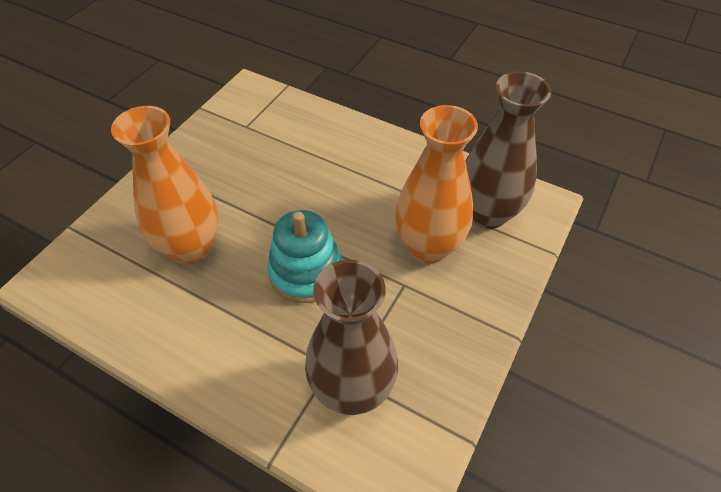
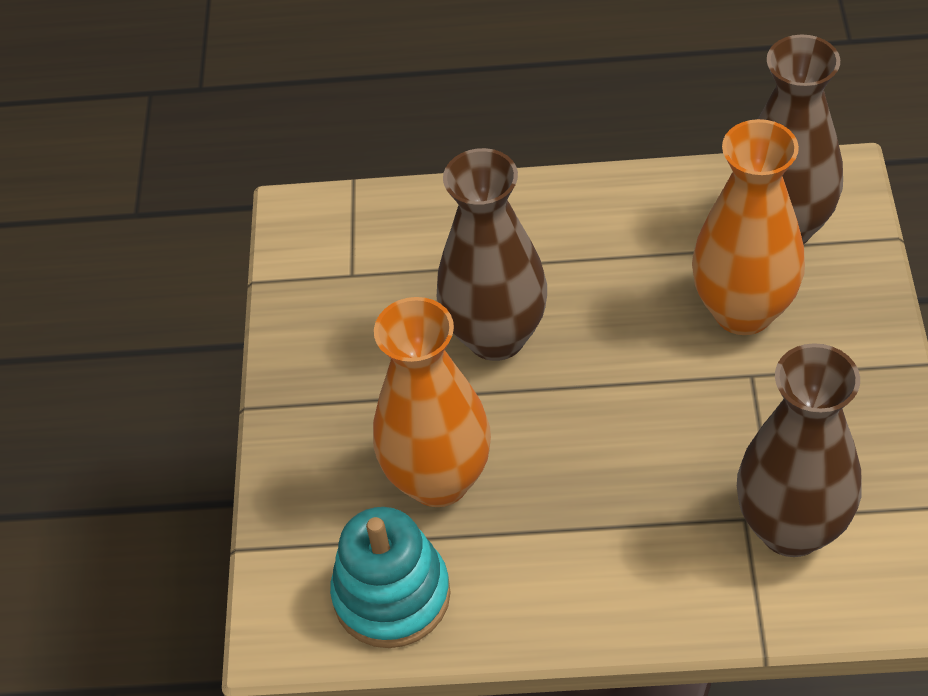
camera: 25 degrees left, 0 degrees up
(286, 190) = (496, 336): none -> brown vase
(306, 272) = (618, 427): turquoise stacking toy -> turquoise stacking toy (392, 595)

